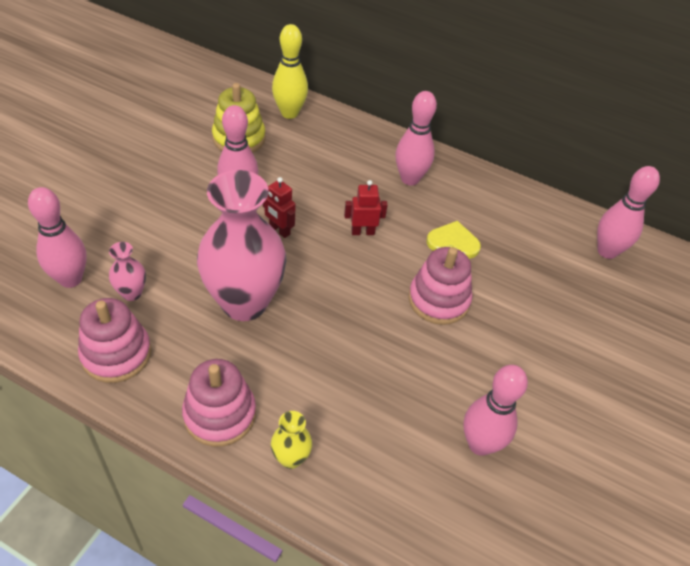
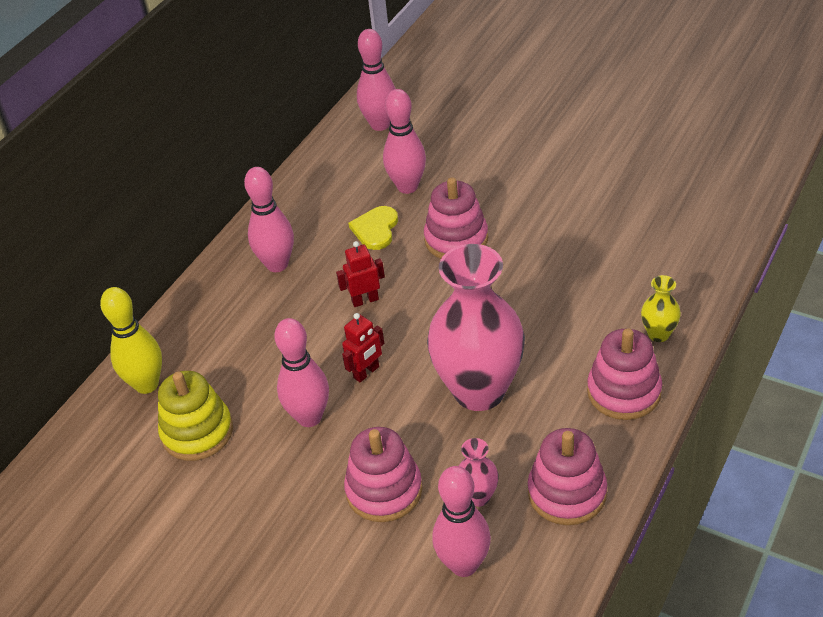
camera: 80 degrees left, 5 degrees down
(156, 236) = (384, 490): none -> pink stacking toy
(362, 232) = (365, 300): red robot -> red robot turned 75 degrees clockwise
(480, 444) = (614, 213): pink bowling pin -> pink bowling pin (407, 187)

